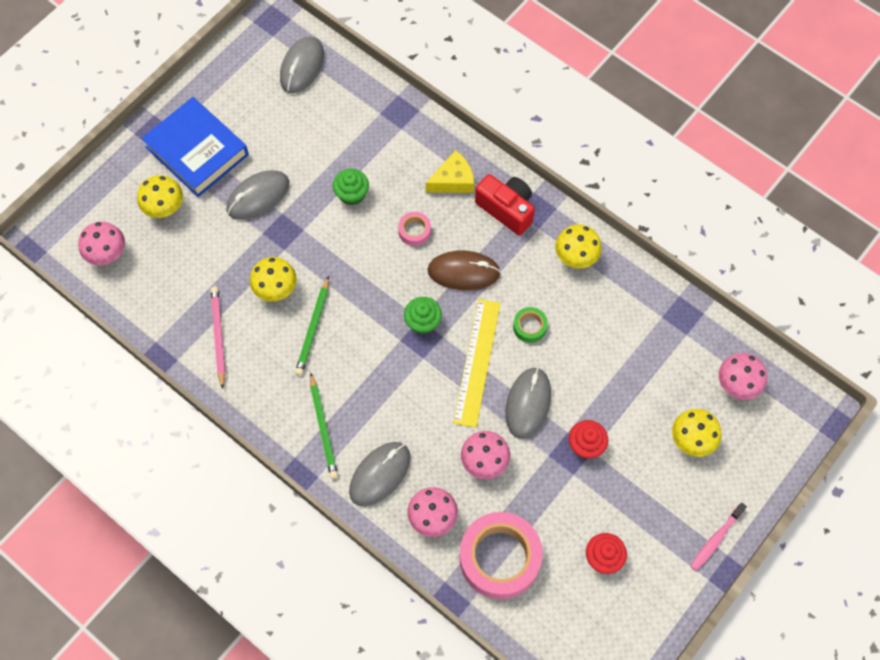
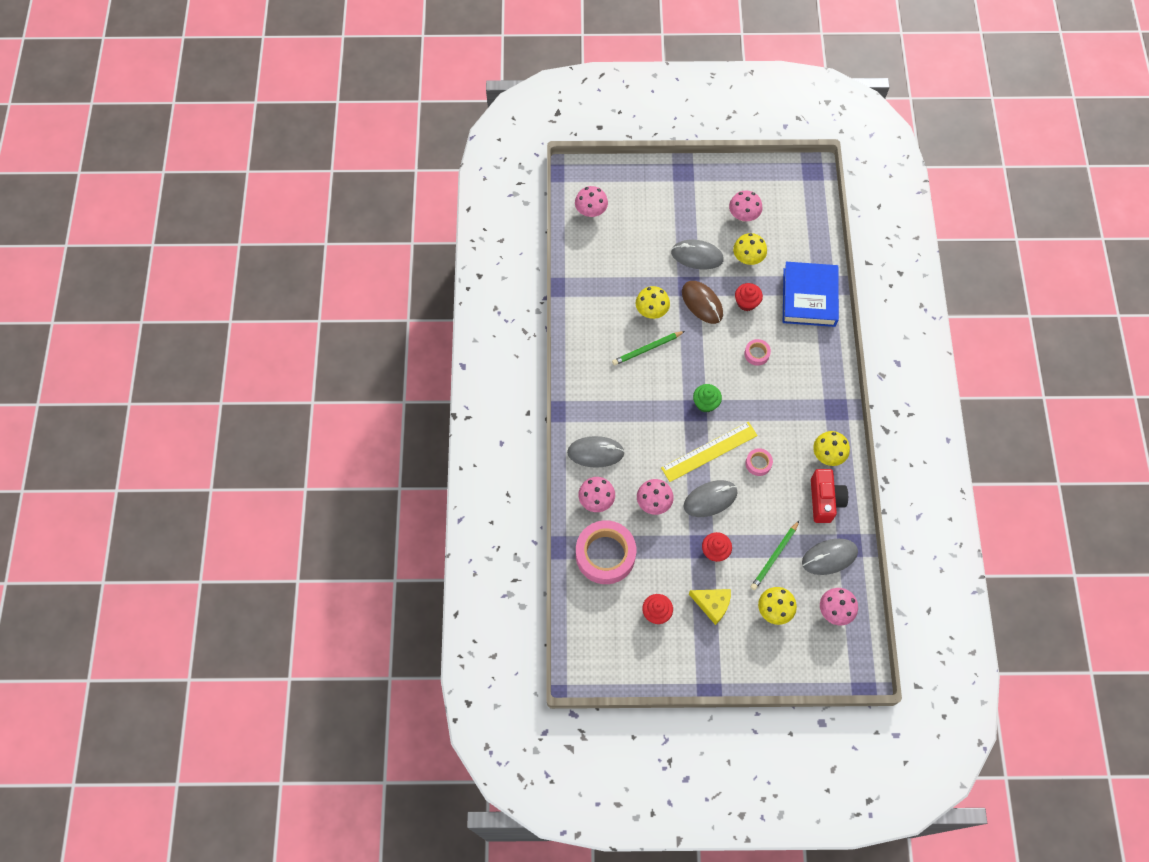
camera: 50 degrees right, 0 degrees up
(164, 208) = (644, 215): yellow mushroom -> yellow mushroom (747, 258)
(197, 151) = (693, 203): blue book -> blue book (809, 297)
(218, 336) = (597, 305): pink pencil -> none
(257, 118) = (743, 215): none -> pink mushroom
(302, 67) = (799, 211): grey mouse -> grey mouse (829, 557)
(323, 428) = (595, 401): green pencil -> green pencil (774, 556)
(352, 194) = (746, 302): green cupcake -> red cupcake
(453, 180) = (809, 349): yellow cheese -> yellow cheese (712, 604)
(463, 272) = (757, 400): brown mouse -> brown mouse (702, 303)
(506, 209) = (820, 392): red camera -> red camera (824, 500)
(529, 327) = (758, 463): green tape -> pink tape
(715, 539) = (725, 669): pink toothbrush -> none

